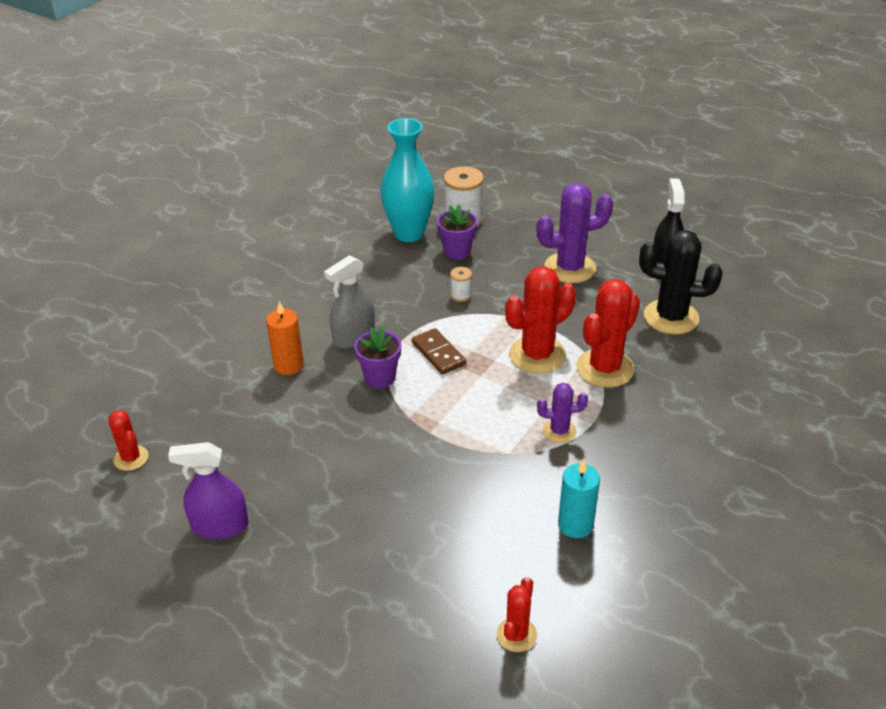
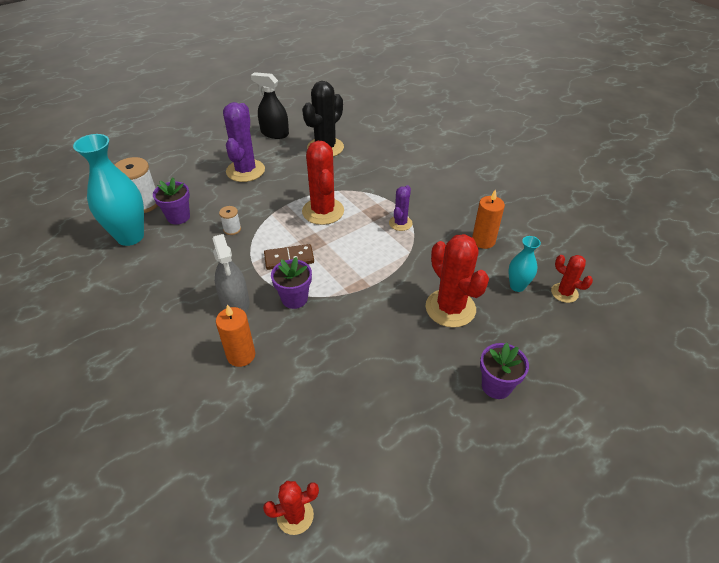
camera: 70 degrees left, 5 degrees up
(220, 526) = (416, 448): purple spray bottle -> none
(323, 581) = (496, 386): none -> purple flower pot
(502, 577) = (517, 286): none -> turquoise vase
(575, 524) = (483, 241): turquoise candle -> orange candle
(605, 368) = (354, 187): red cactus -> red cactus (450, 308)

